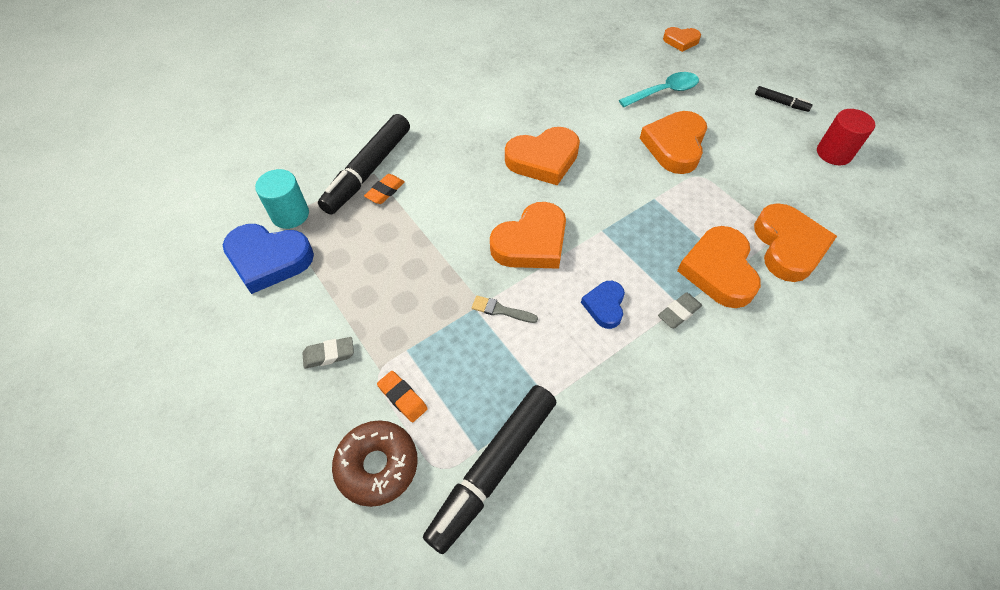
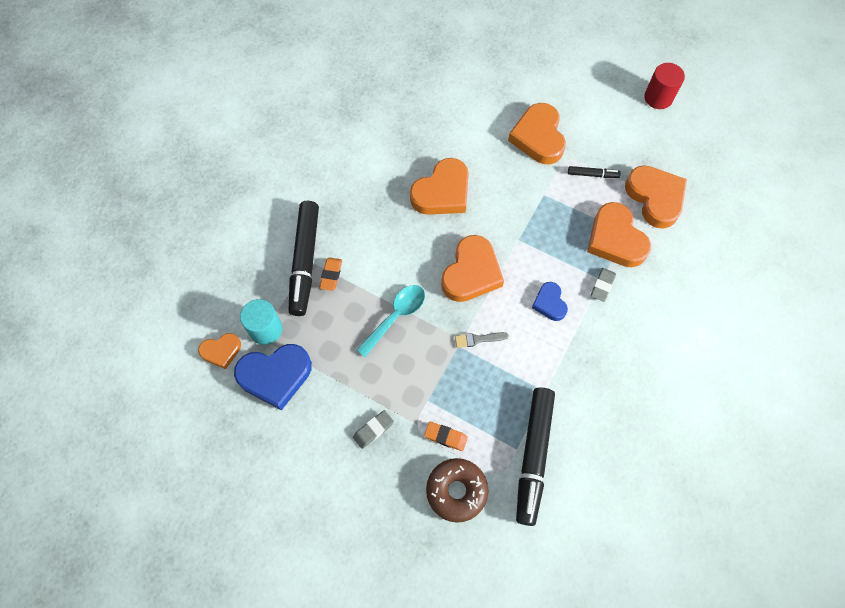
camera: 25 degrees left, 10 degrees up
(664, 92) = (507, 84): turquoise spoon -> turquoise spoon (396, 317)
(681, 41) = (497, 22): orange heart -> orange heart (221, 351)
(781, 103) = (602, 61): black marker -> black marker (592, 174)

